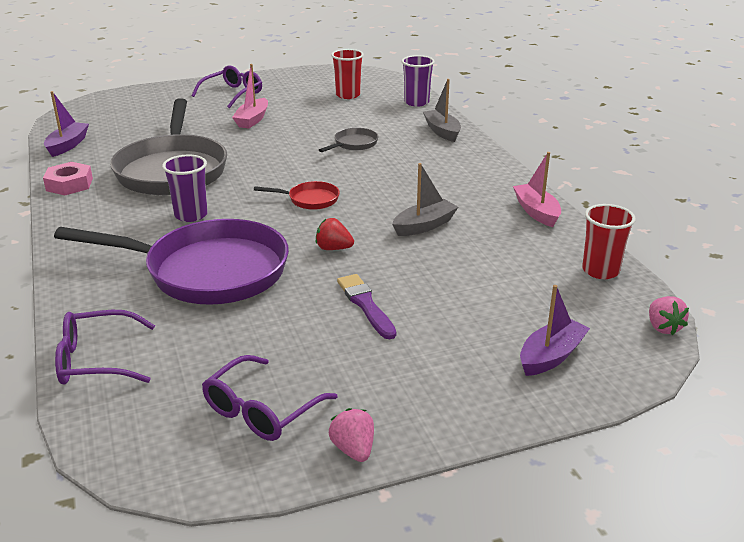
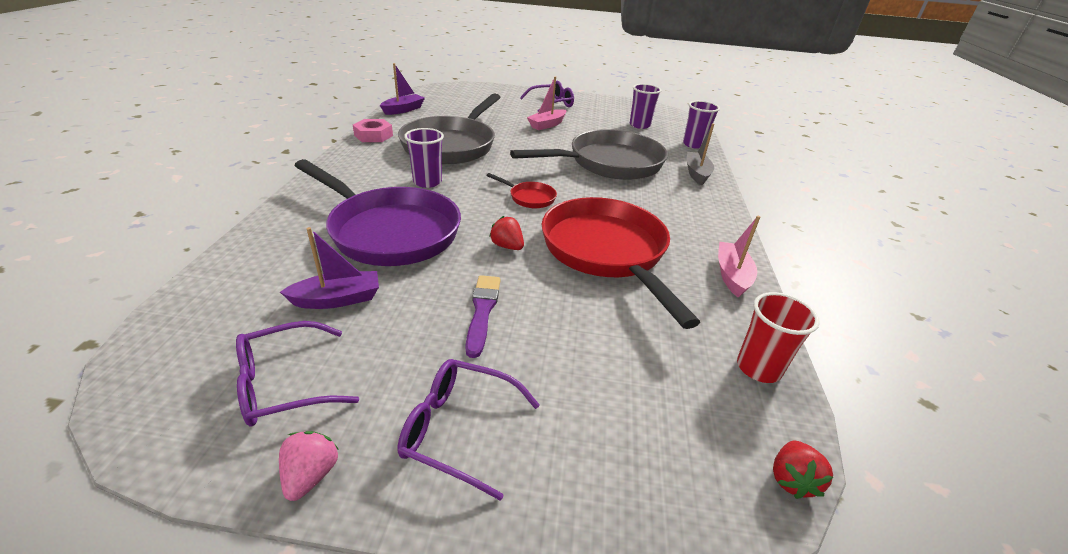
camera: 25 degrees right, 5 degrees up
(96, 360) = (228, 276): purple glasses -> purple glasses (458, 429)
(348, 95) = (639, 125): red cup -> purple cup
(353, 144) = (609, 163): grey pan -> grey pan, size x2.39
(424, 226) = (607, 252): grey boat -> red pan
(551, 356) = (619, 456): purple boat -> purple boat (337, 299)
(663, 327) = (791, 479): pink strawberry -> red strawberry

